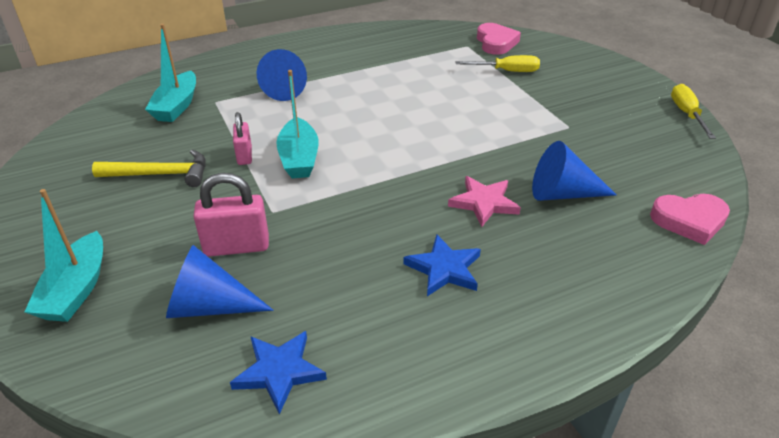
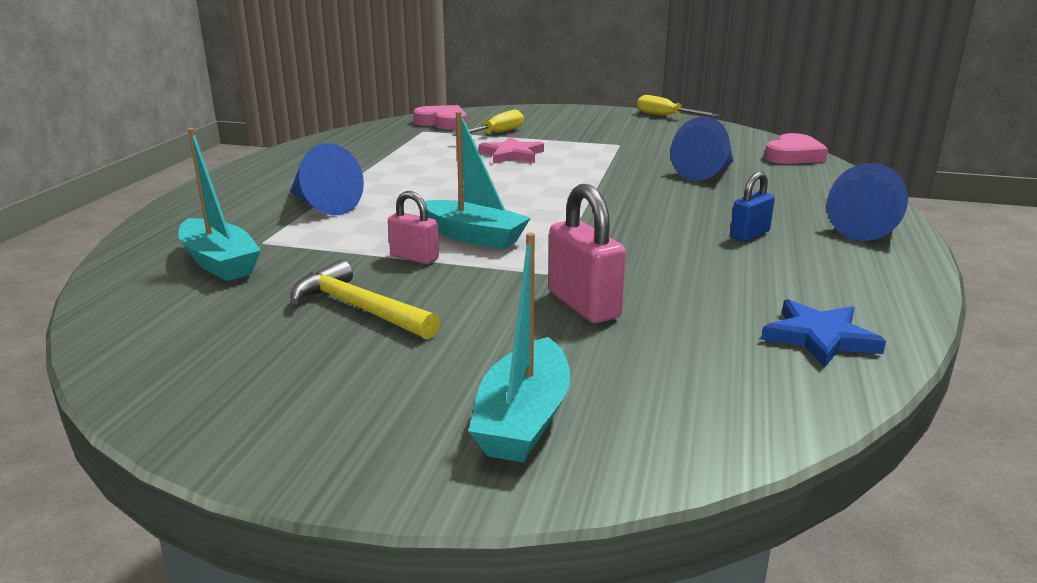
camera: 50 degrees left, 15 degrees down
(76, 289) = (523, 419): turquoise boat -> turquoise boat turned 60 degrees clockwise
(160, 174) = (359, 308): yellow hammer -> yellow hammer turned 90 degrees counterclockwise
(209, 306) = (671, 345): blue cone -> blue cone (869, 229)
(236, 246) = (584, 305): pink padlock -> pink padlock turned 60 degrees counterclockwise
(444, 269) = (750, 235): blue star -> blue padlock
(484, 203) = (678, 196): pink star -> pink star (512, 155)

